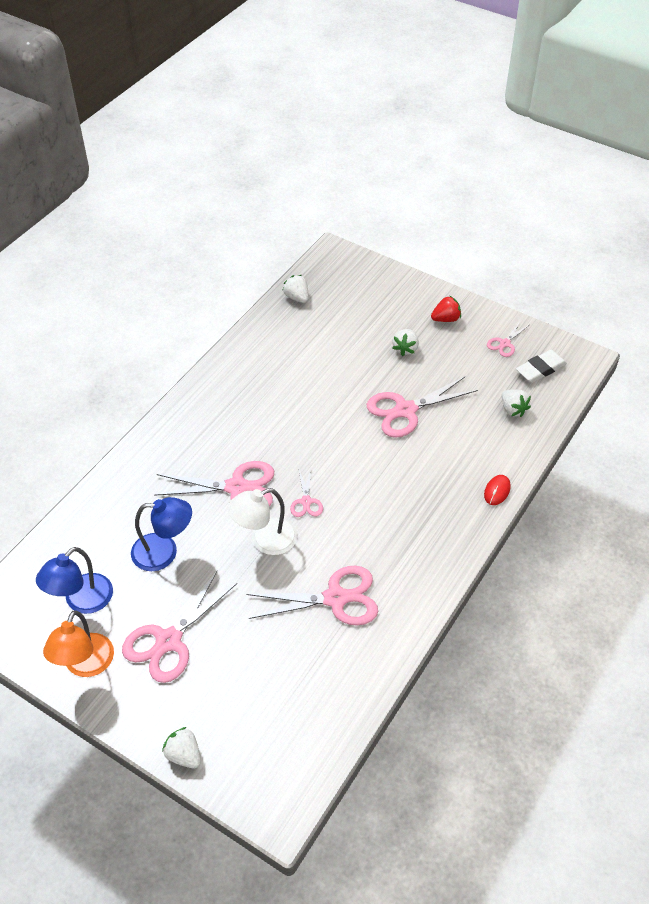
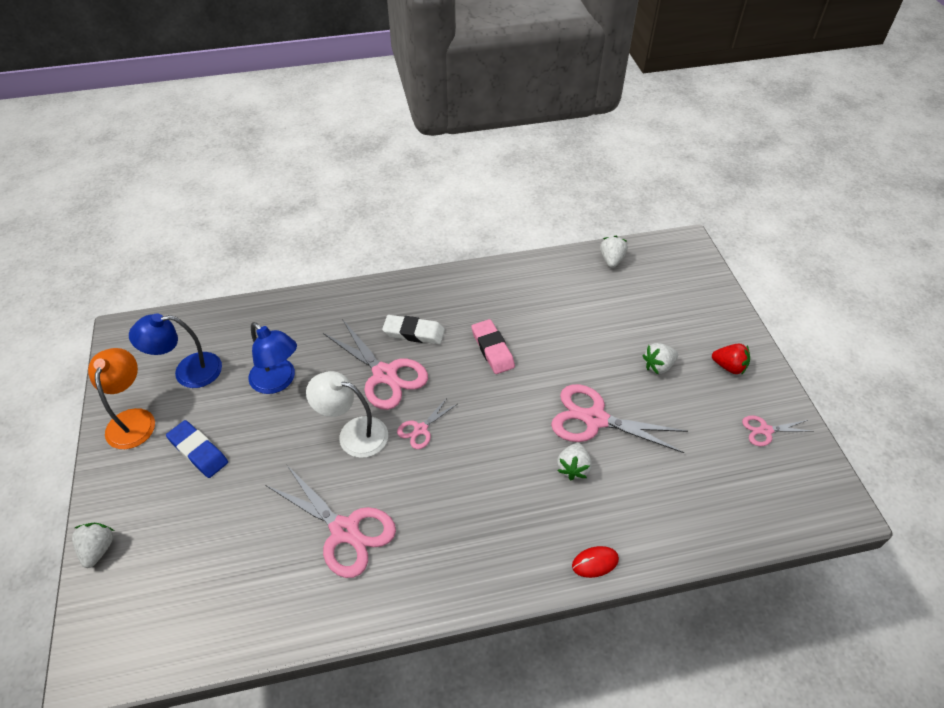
camera: 45 degrees right, 0 degrees up
(85, 665) = (133, 419): orange lamp -> orange lamp turned 120 degrees clockwise
(169, 641) = (198, 451): pink scissors -> blue eraser
(289, 415) = (492, 349): none -> pink eraser
(513, 409) = (702, 499): white strawberry -> white strawberry (573, 468)
(540, 369) = (777, 482): white eraser -> white eraser (414, 332)

